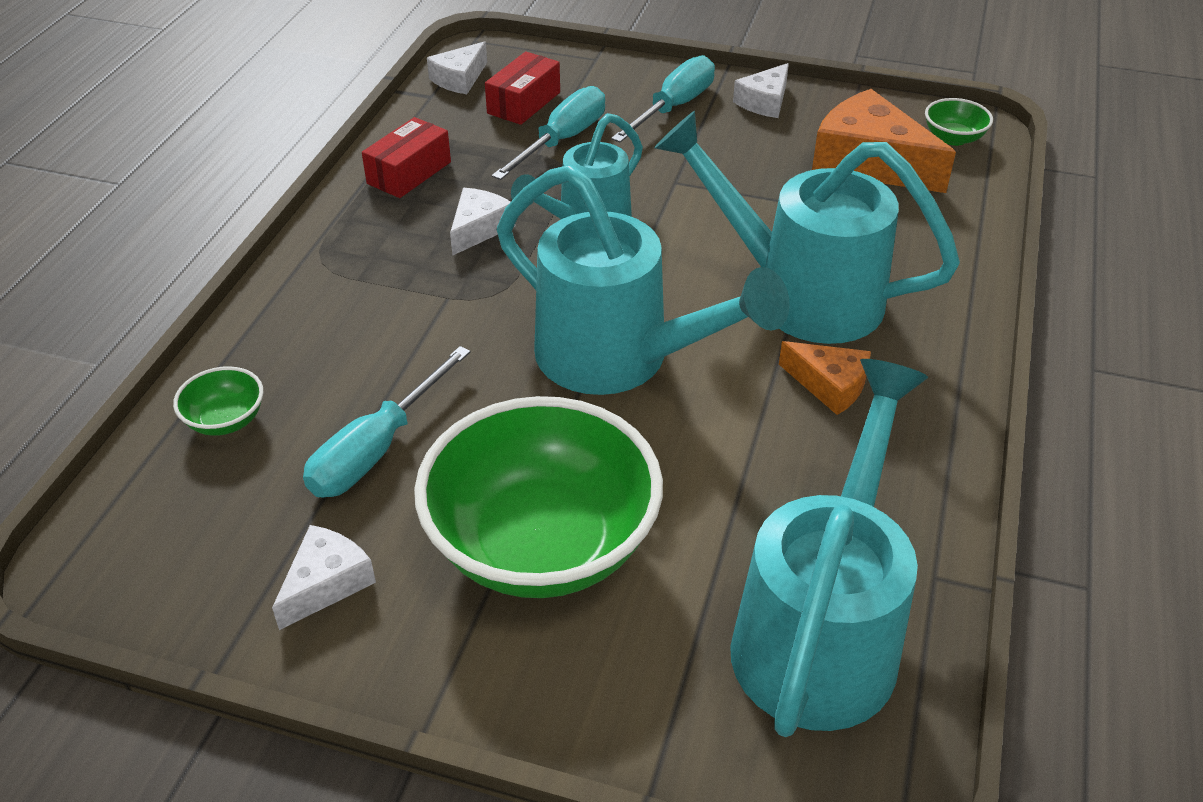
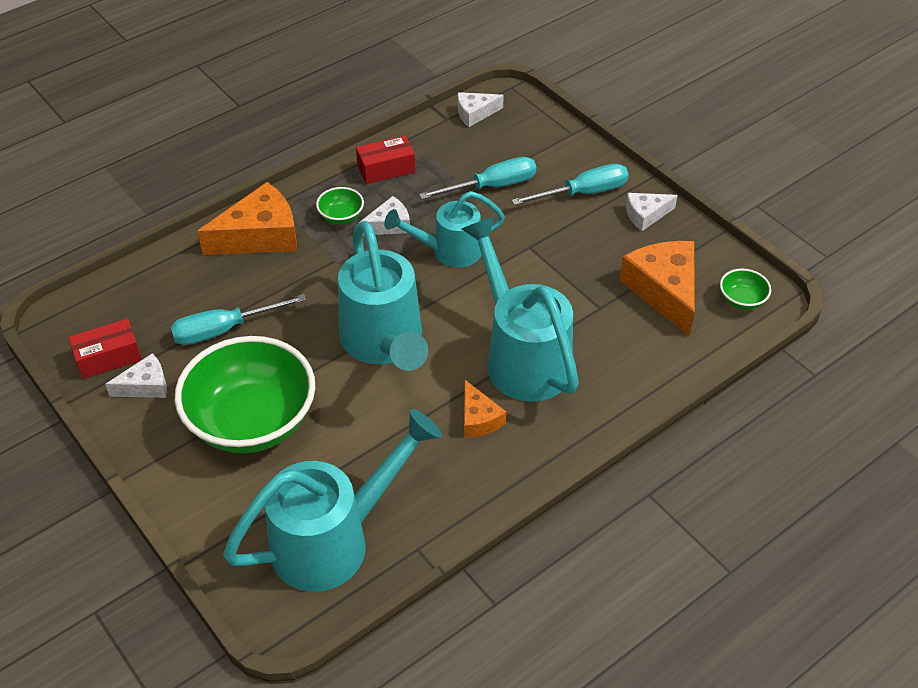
camera: 35 degrees right, 5 degrees up
(226, 420) = (172, 277): green bowl -> green bowl (341, 216)
(311, 313) = (260, 235): none -> orange cheese
(524, 103) = (496, 148): red box -> red box (108, 358)

